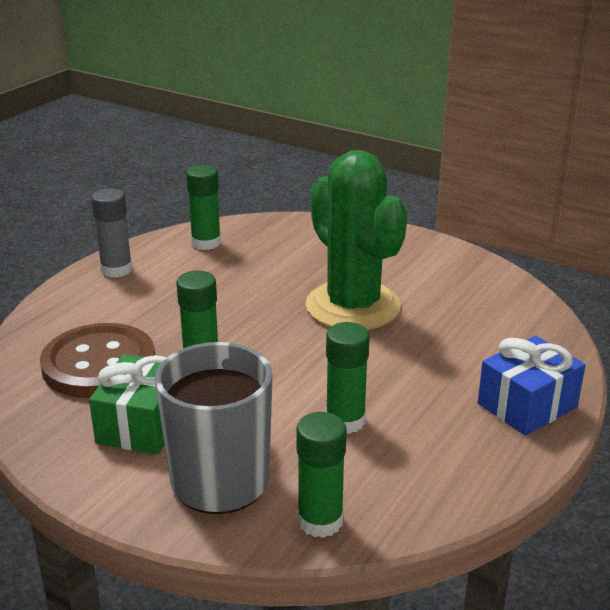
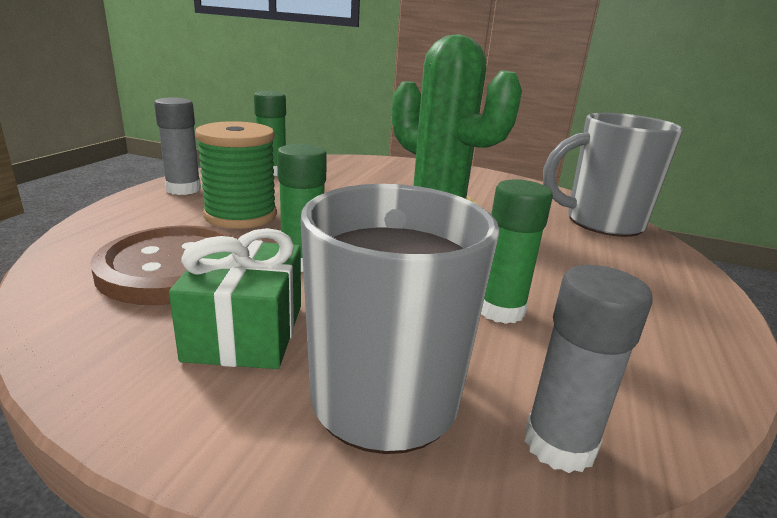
camera: 15 degrees left, 5 degrees down
(162, 306) = (240, 215): none -> green spool
(320, 521) = (559, 444): green glue stick -> grey glue stick
(523, 327) = (601, 223): none -> grey mug
(527, 405) = (670, 283): blue gift -> none

